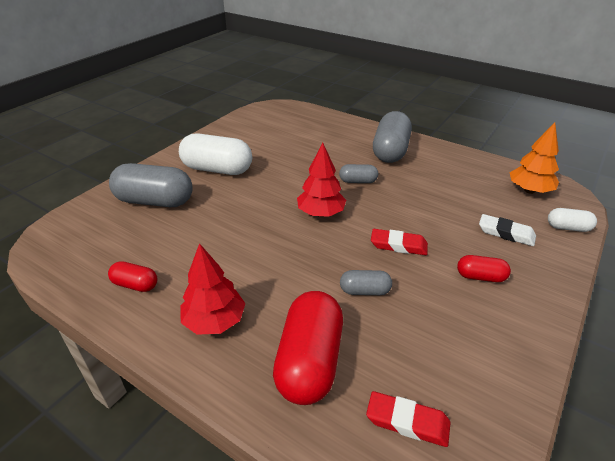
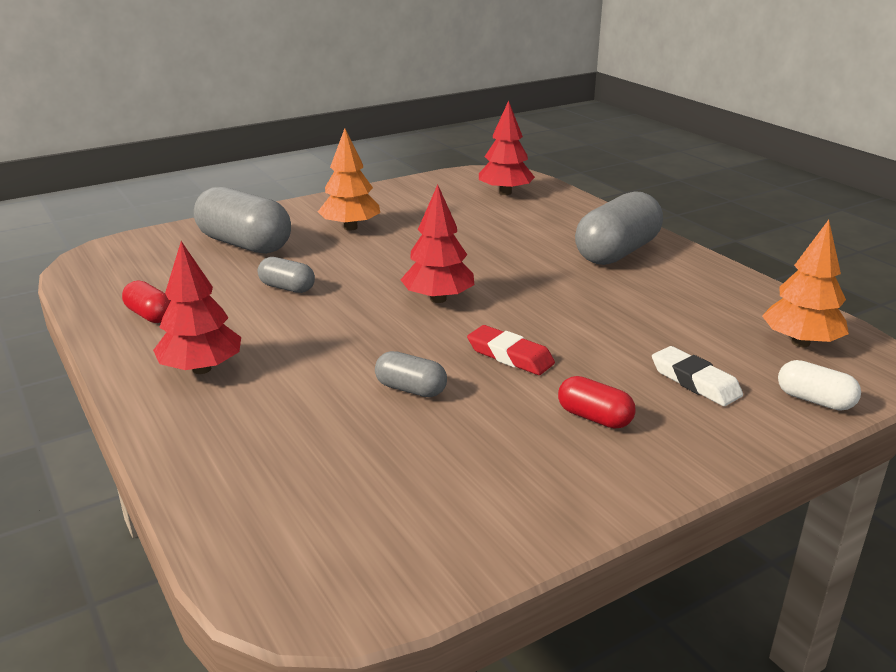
camera: 25 degrees right, 10 degrees down
(217, 169) = (350, 227): white capsule -> orange tree
(291, 120) = (505, 193): none -> red tree
(309, 361) = (270, 434): red capsule -> none
(358, 181) = (528, 276): grey capsule -> grey capsule (287, 288)
(407, 421) = (327, 522): red eraser -> none

